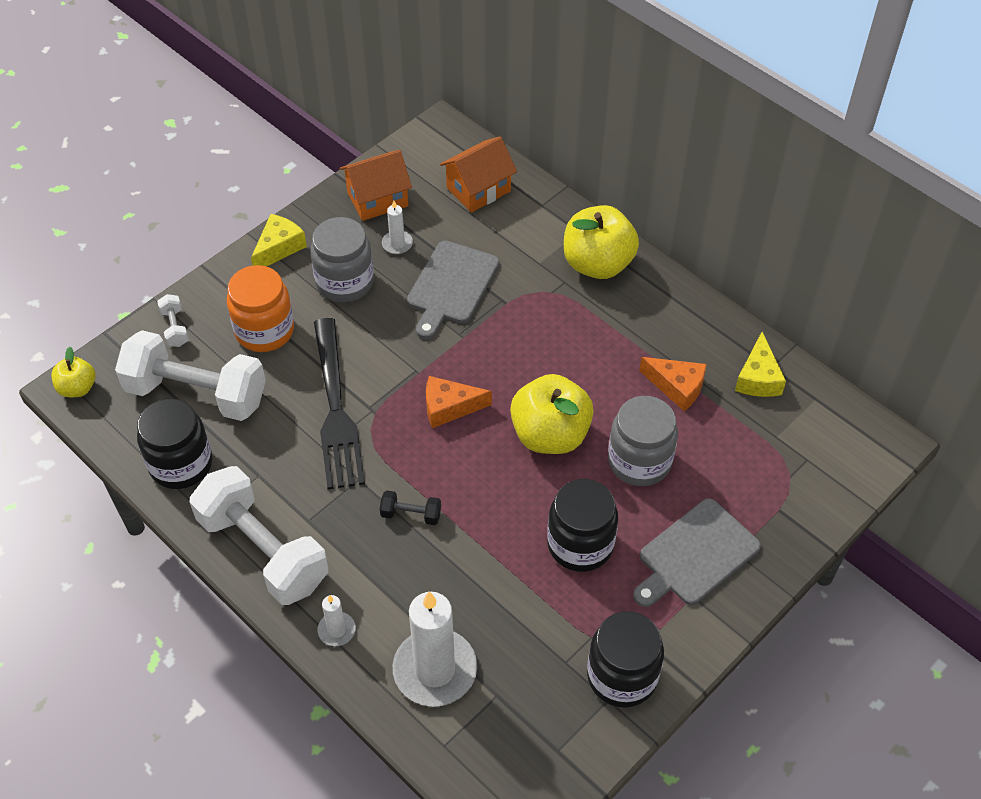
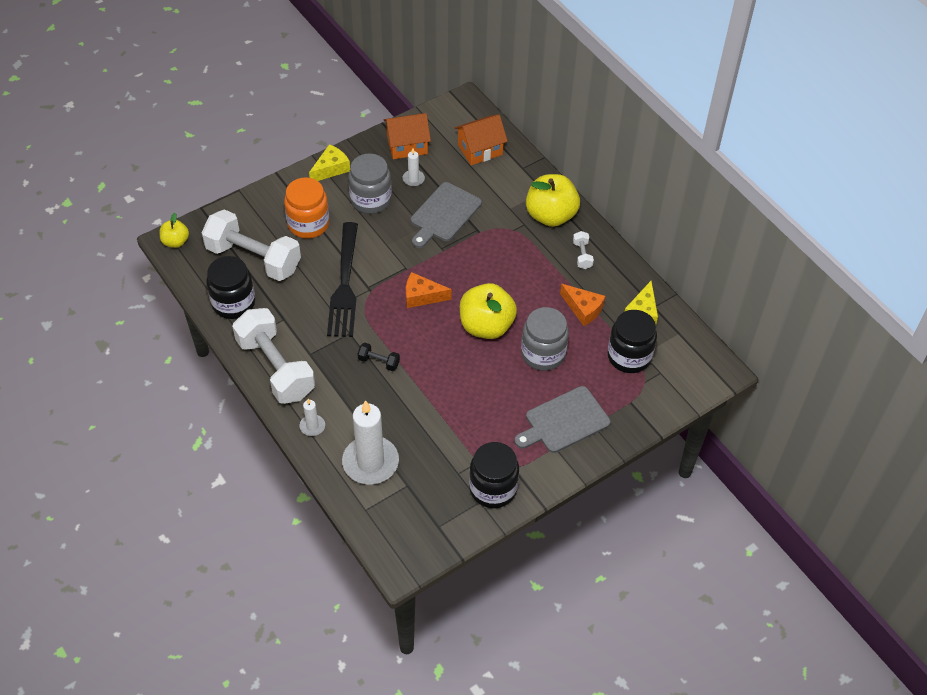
camera: 10 degrees right, 0 degrees up
(175, 328) = (248, 212): white dumbbell -> white dumbbell (582, 255)
(580, 544) = (487, 401): black jar -> black jar (629, 356)

